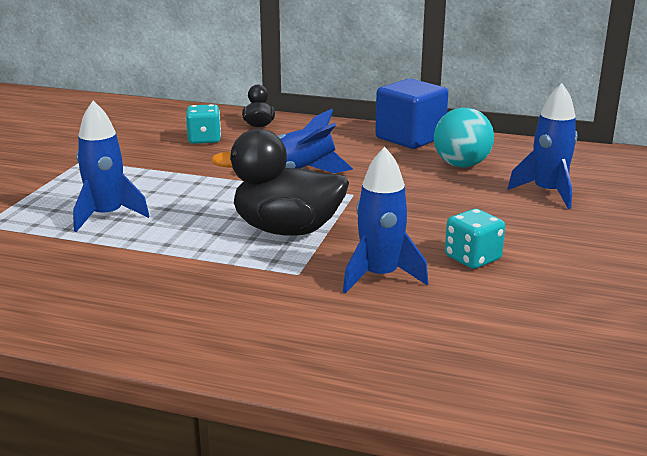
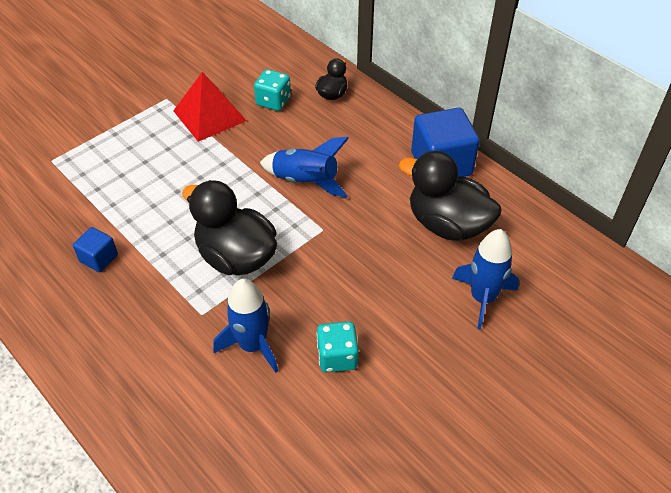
camera: 30 degrees right, 25 degrees up
(107, 216) = (132, 183): blue rocket -> none
(127, 271) = (99, 258): none -> blue cube
(145, 160) = (209, 115): none -> red pyramid
(461, 165) = (447, 224): turquoise ball -> black duck

